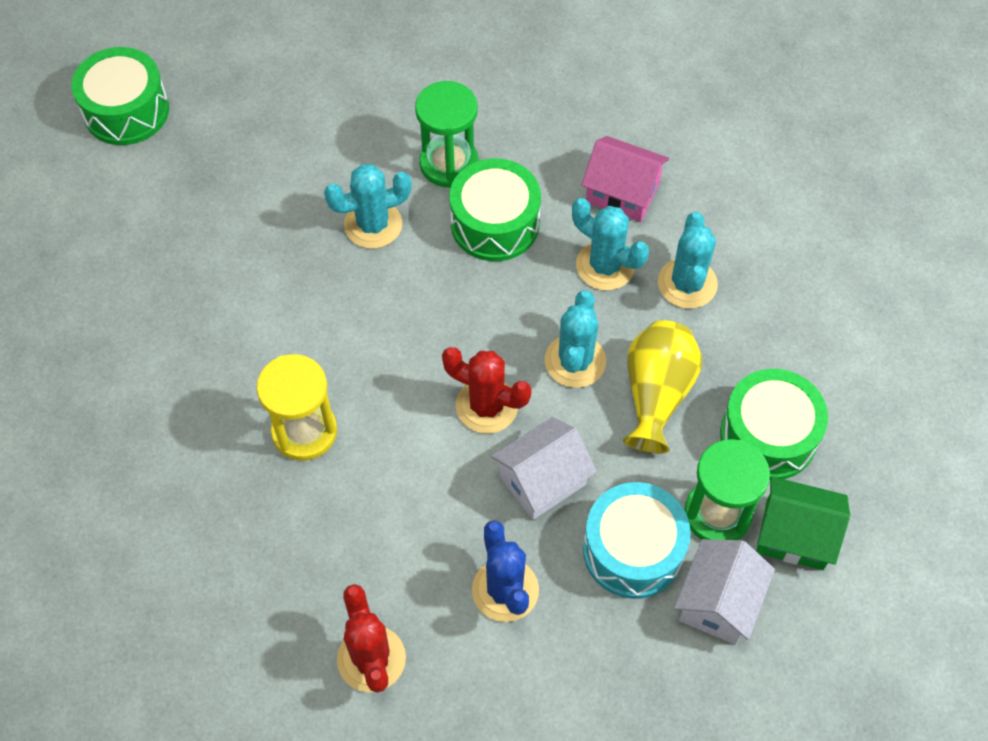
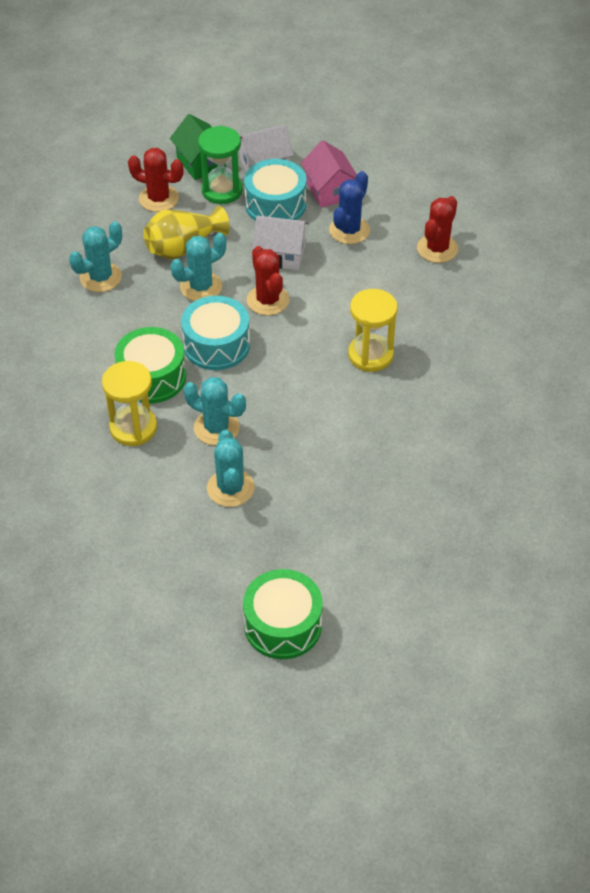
camera: 135 degrees left, 10 degrees down
(449, 164) = (133, 428): green hourglass -> yellow hourglass
(476, 308) = (216, 345): none -> turquoise drum
(605, 266) = (127, 314): turquoise cactus -> turquoise cactus (230, 488)
(622, 193) = (67, 340): pink house -> pink house (329, 190)
(768, 436) = (158, 199): green drum -> red cactus

